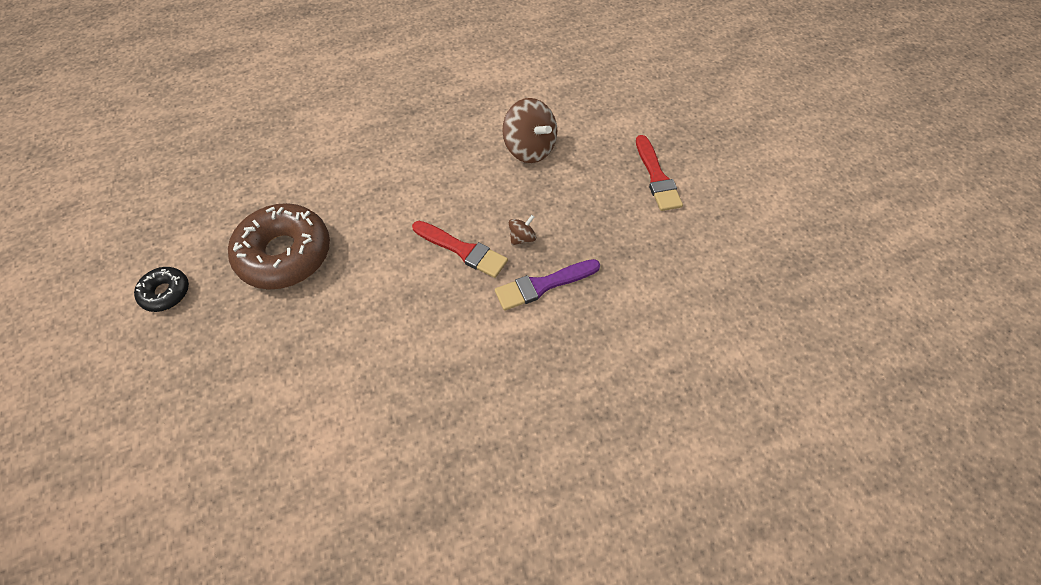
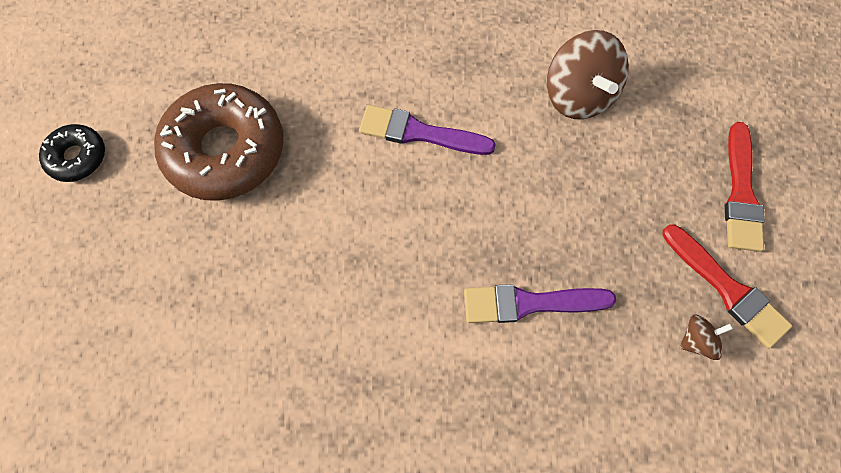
camera: 20 degrees right, 10 degrees up
(427, 202) = (419, 133): none -> purple brush
(463, 250) = (442, 217): red brush -> red brush (727, 289)
(522, 238) = (525, 225): brown spinning top -> brown spinning top (697, 340)

